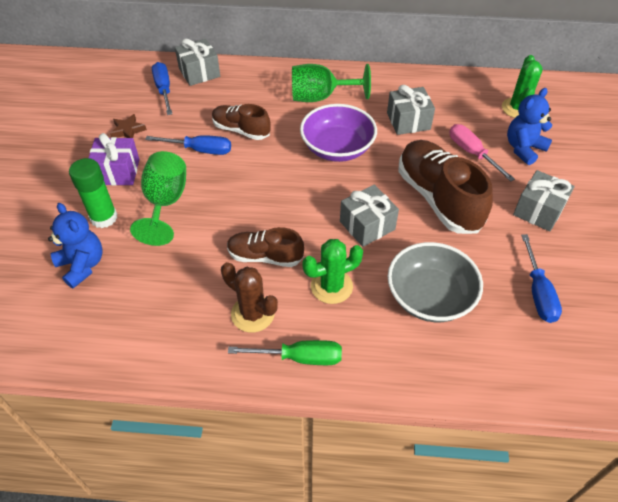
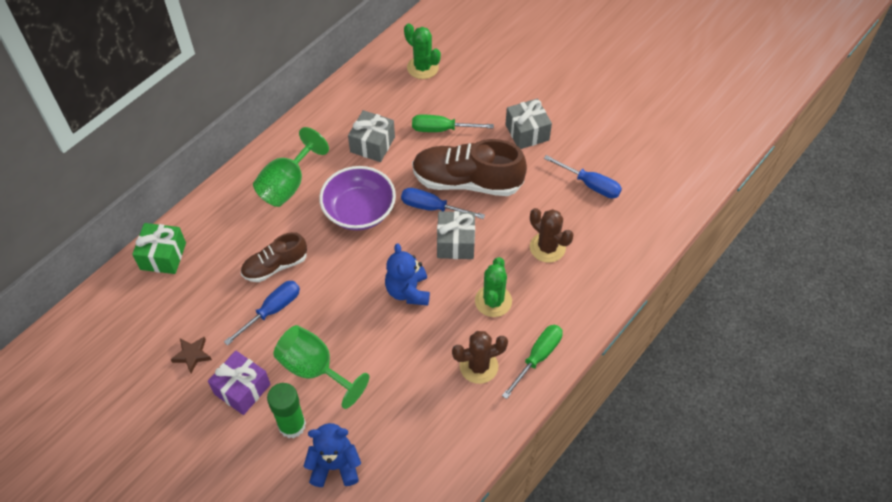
camera: 55 degrees left, 5 degrees up
(164, 90) = (160, 298): blue screwdriver -> blue screwdriver (432, 208)
(199, 72) = (163, 256): grey gift -> green gift
(265, 256) = (431, 328): brown shoe -> none
(430, 297) = (547, 247): grey bowl -> brown cactus
(472, 153) = (442, 129): pink screwdriver -> green screwdriver
(523, 149) = (465, 96): blue teddy bear -> blue teddy bear (408, 291)

